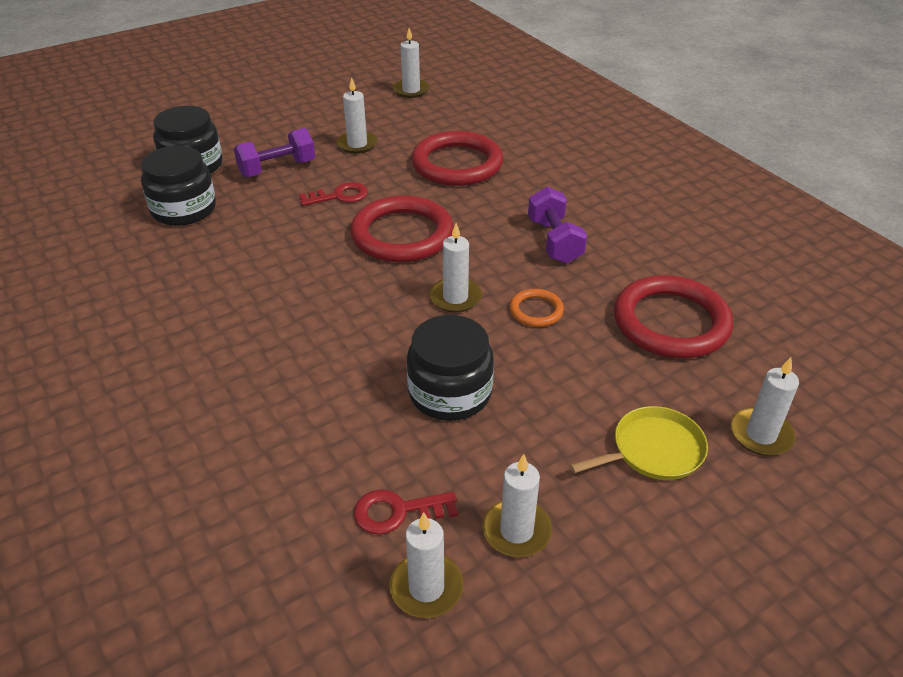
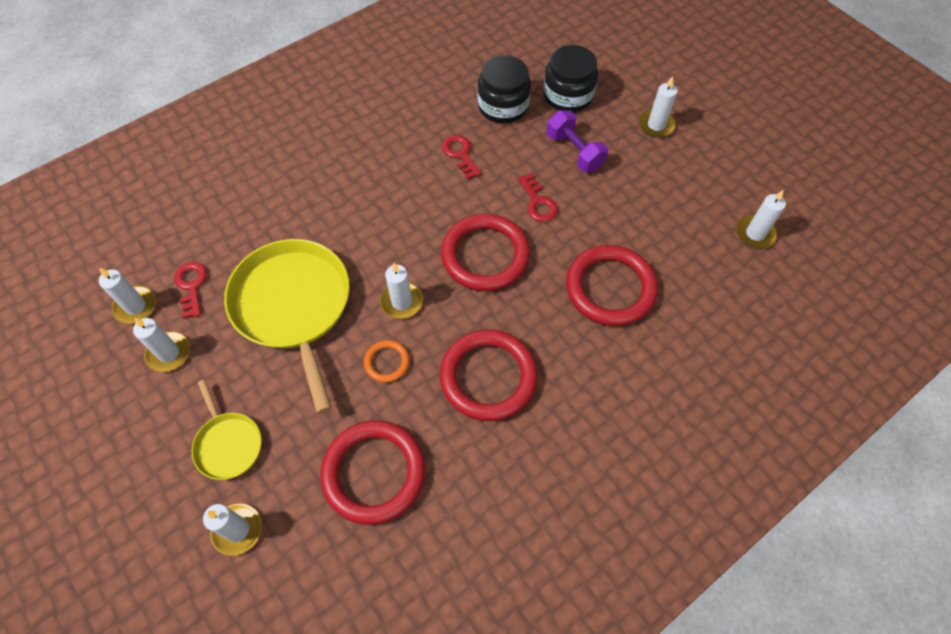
camera: 85 degrees right, 20 degrees up
(246, 245) = (460, 154): none -> red key
(357, 144) = (629, 202): white candle -> white candle (656, 125)
(450, 393) = (293, 306): black jar -> yellow pan
(554, 241) = (488, 377): purple dumbbell -> red ring

